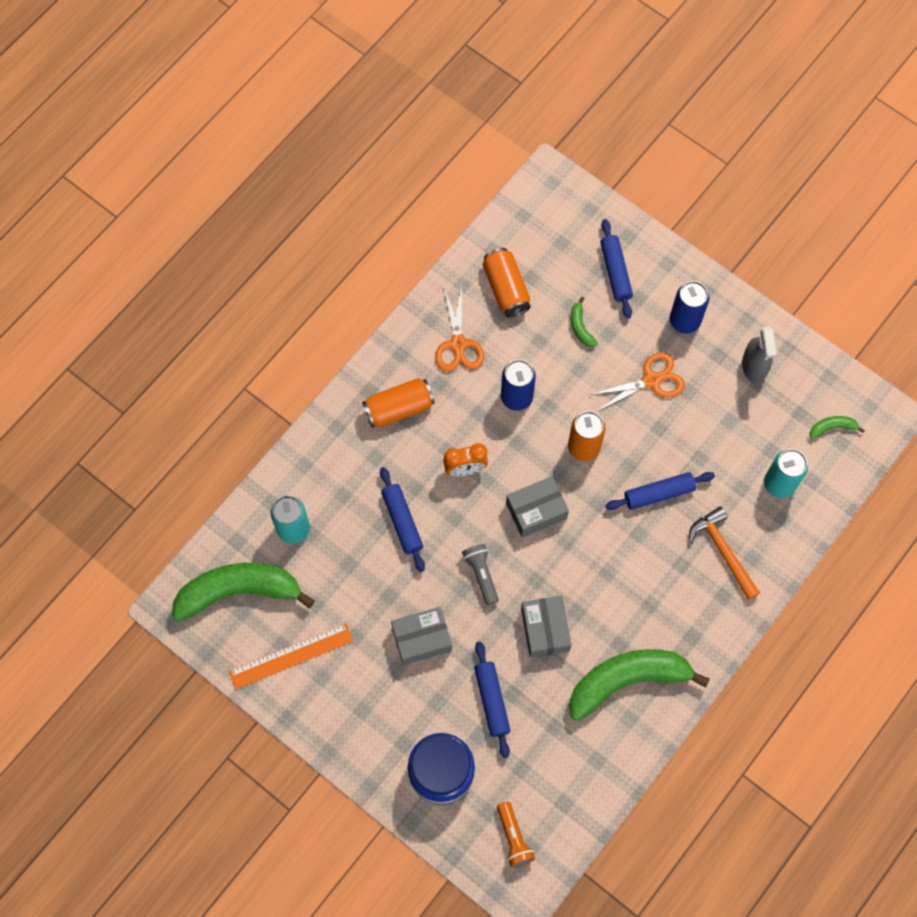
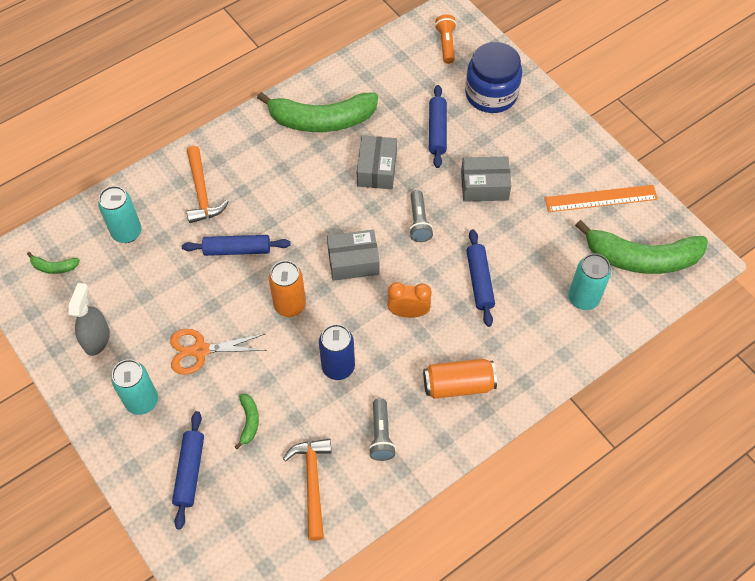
camera: 165 degrees left, 10 degrees down
(458, 344) = (381, 435): orange scissors -> grey flashlight
(506, 289) = (312, 483): orange can -> orange hammer
(684, 321) = (142, 401): blue can -> turquoise can

